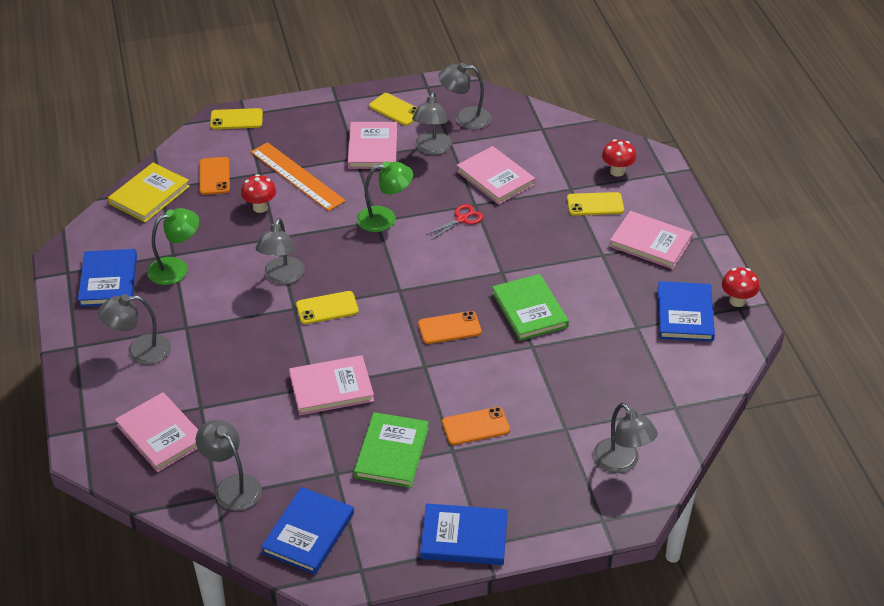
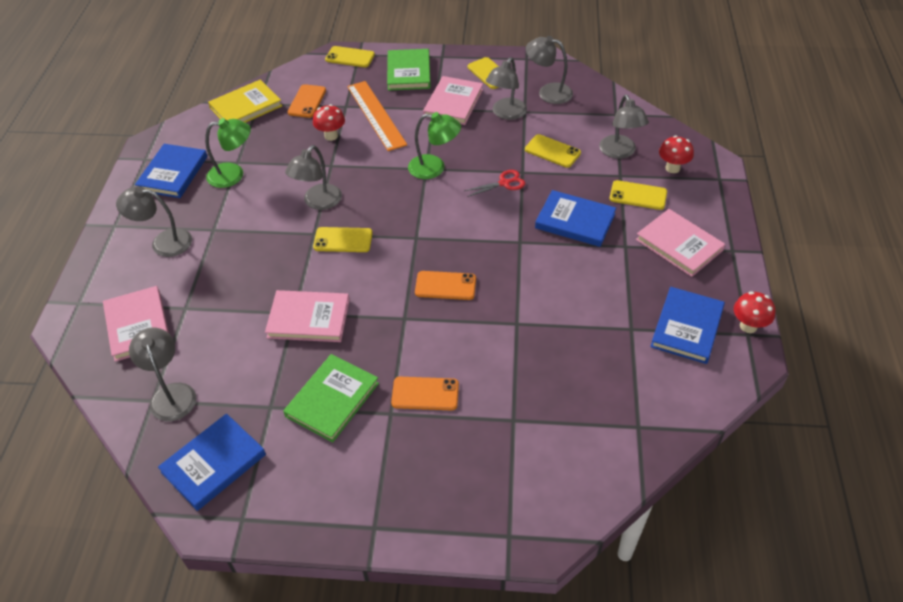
camera: 20 degrees right, 5 degrees up
(464, 537) = (359, 513): blue book -> blue book (575, 221)
(495, 178) = (552, 151): pink book -> yellow phone
(529, 310) = (530, 286): green book -> green book (409, 72)
(621, 463) = (556, 475): grey lamp -> grey lamp (620, 152)

